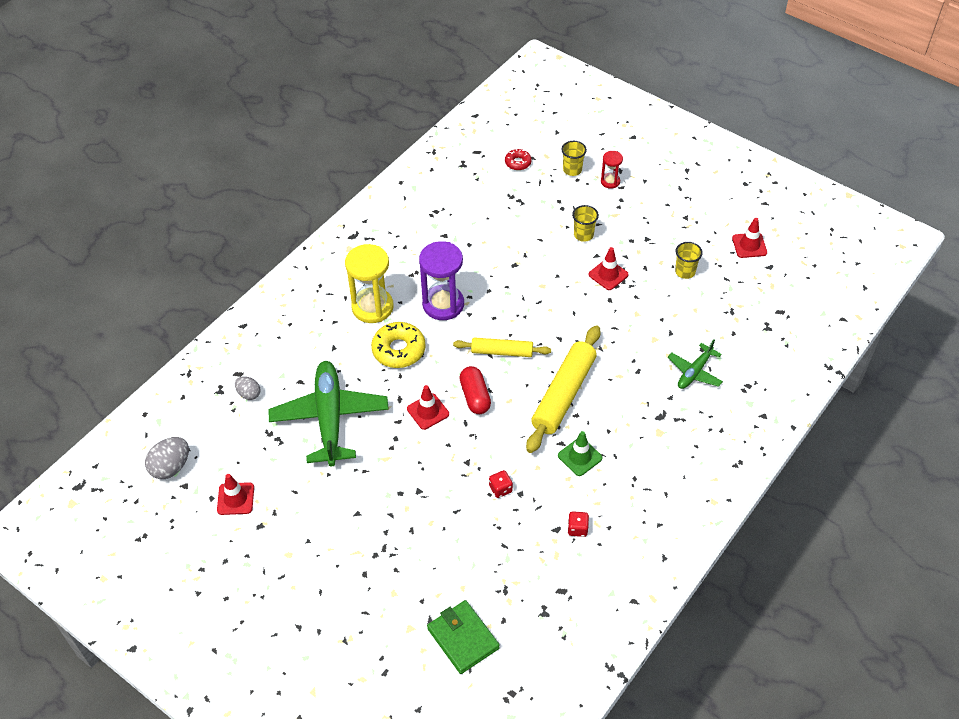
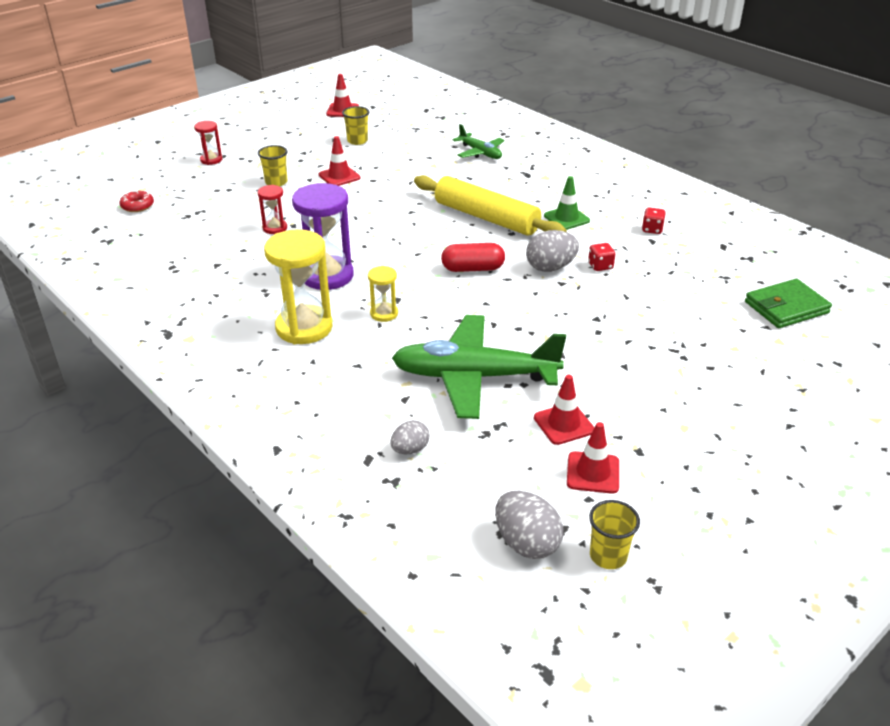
camera: 80 degrees left, 15 degrees down
(399, 350) = (384, 314): yellow donut -> yellow hourglass
(428, 411) = (485, 301): red traffic cone -> red traffic cone (563, 424)
(489, 452) = (550, 268): none -> grey egg
(502, 352) = (415, 246): yellow rolling pin -> none
(506, 254) = (275, 228): none -> red hourglass
(572, 170) = (177, 177): yellow cup -> yellow cup (608, 556)

